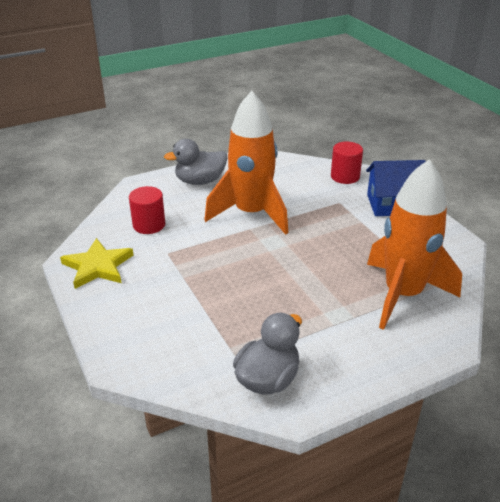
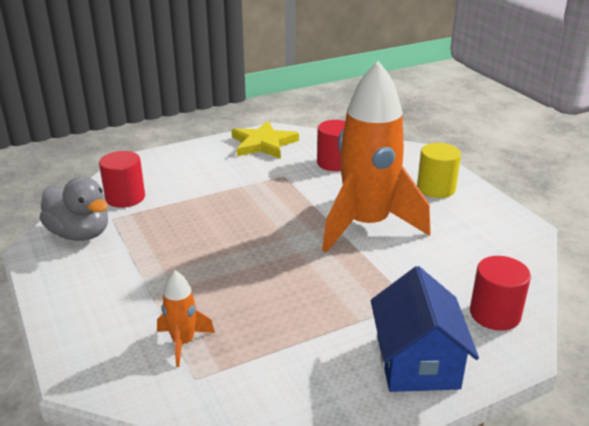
camera: 90 degrees right, 5 degrees down
(198, 356) = (125, 197): none -> red cylinder
(200, 181) = (436, 188): grey duck -> yellow cylinder
(402, 294) = (183, 342): orange rocket -> orange rocket, size x0.42

